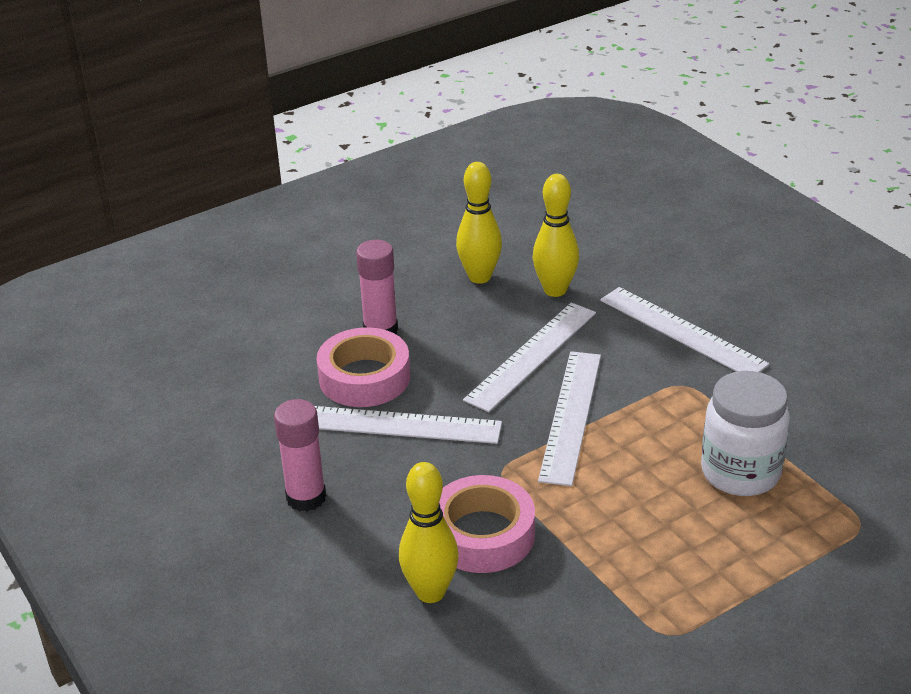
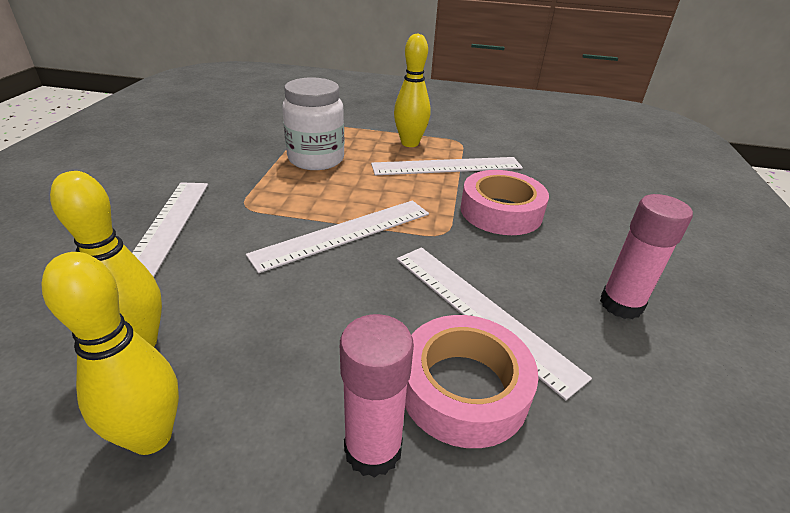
camera: 140 degrees left, 0 degrees up
(430, 592) = (565, 206): yellow bowling pin -> yellow bowling pin (410, 143)
(532, 356) = (287, 292): white ruler -> white ruler (447, 166)

